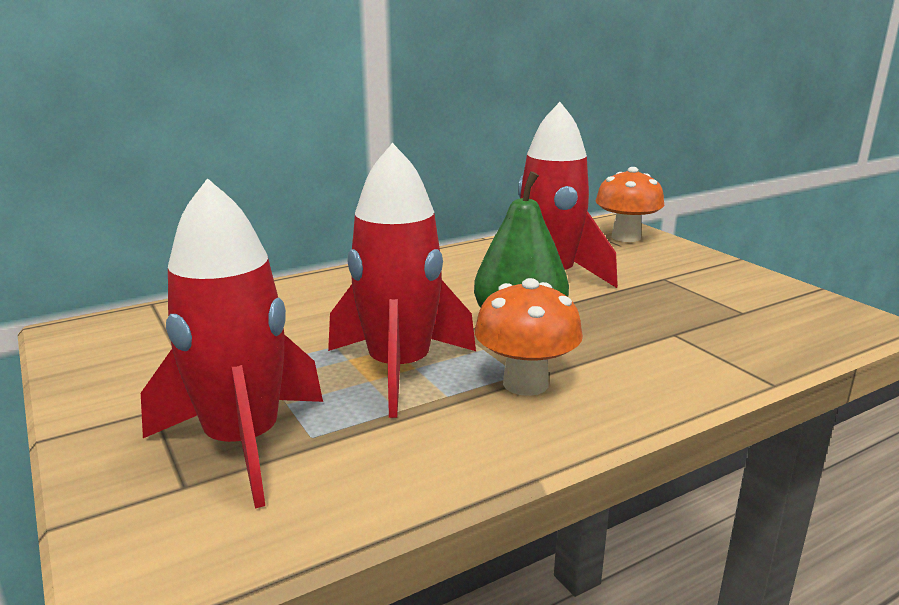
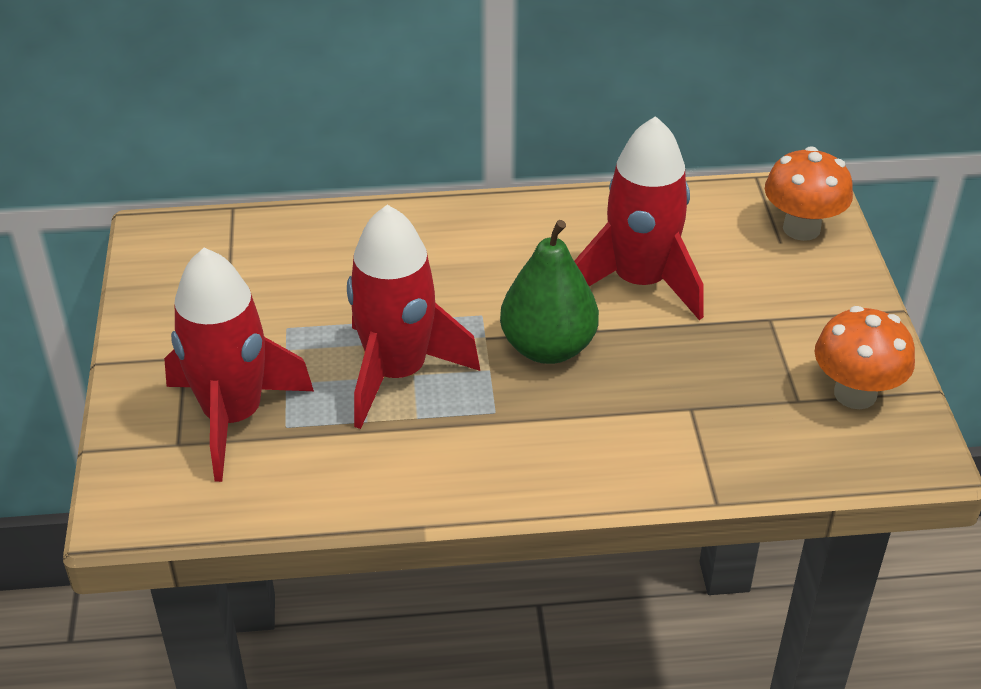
camera: 25 degrees right, 20 degrees up
(525, 383) = (492, 426): orange mushroom -> orange mushroom (855, 394)

